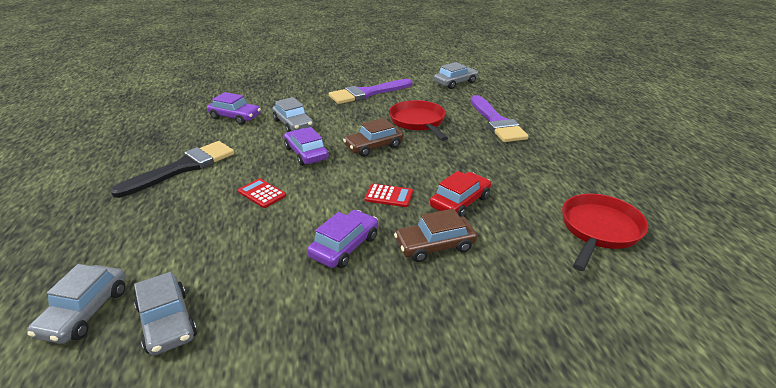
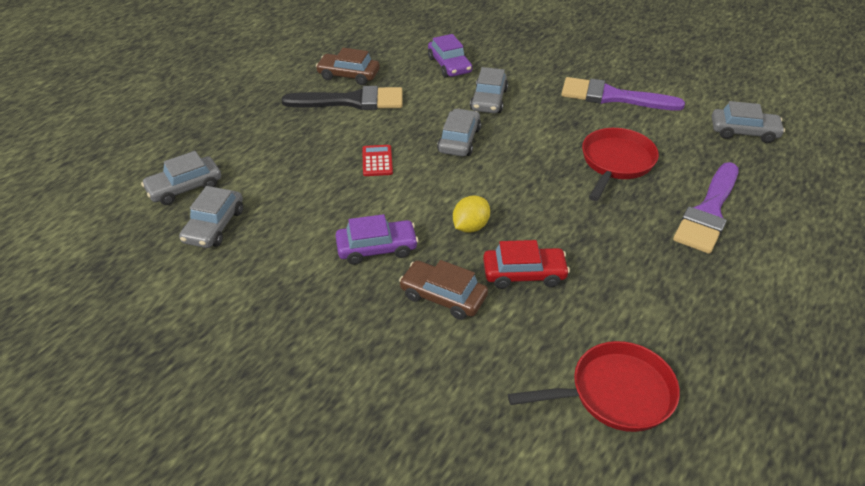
camera: 45 degrees right, 10 degrees up
(306, 153) = (459, 140): purple car -> grey car
(373, 146) = (529, 167): brown car -> brown car (348, 75)
(389, 196) = (470, 227): red calculator -> yellow lemon

